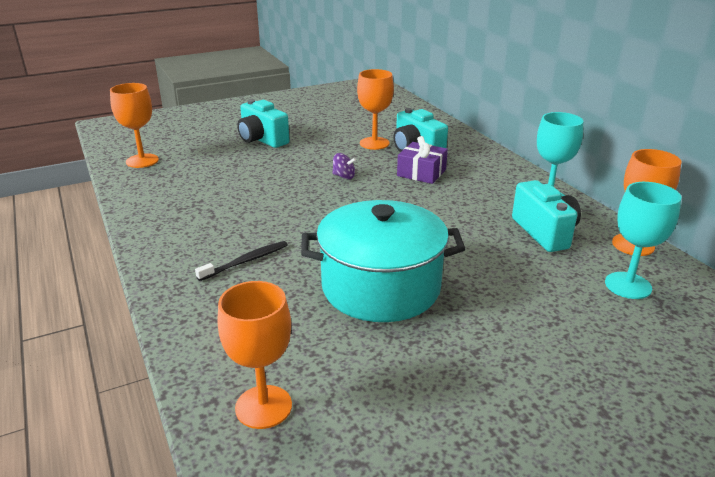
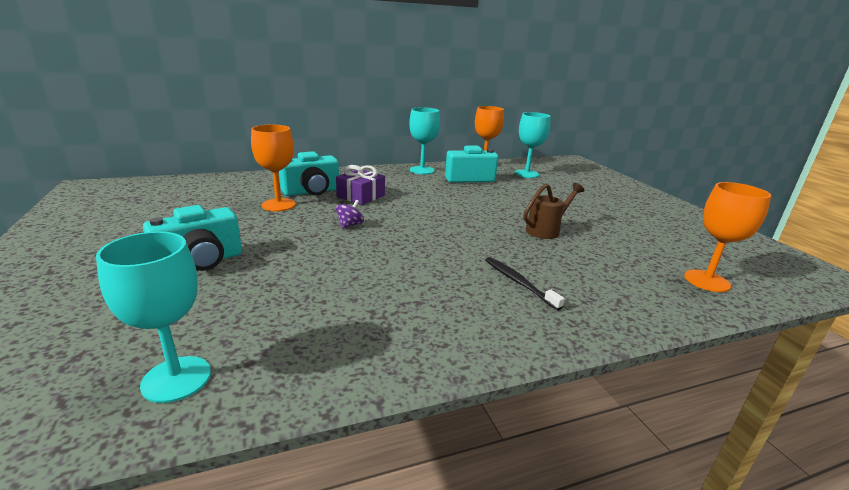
camera: 85 degrees left, 5 degrees down
(142, 161) = (176, 379): orange goblet -> turquoise goblet
(381, 287) = (546, 230): turquoise pot -> brown watering can

